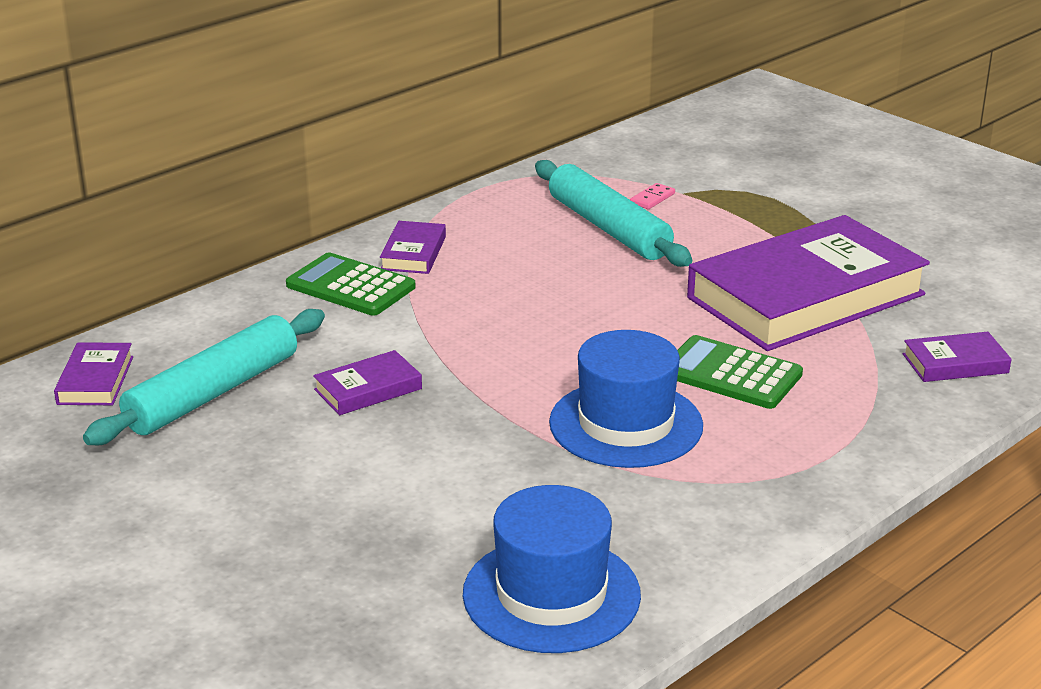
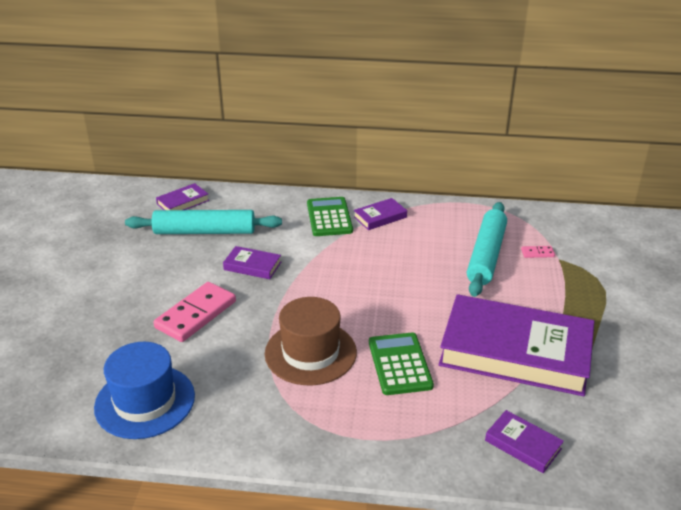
camera: 50 degrees right, 5 degrees up
(412, 479) = (196, 314): none -> pink domino
(626, 424) = (310, 353): blue hat -> brown hat

